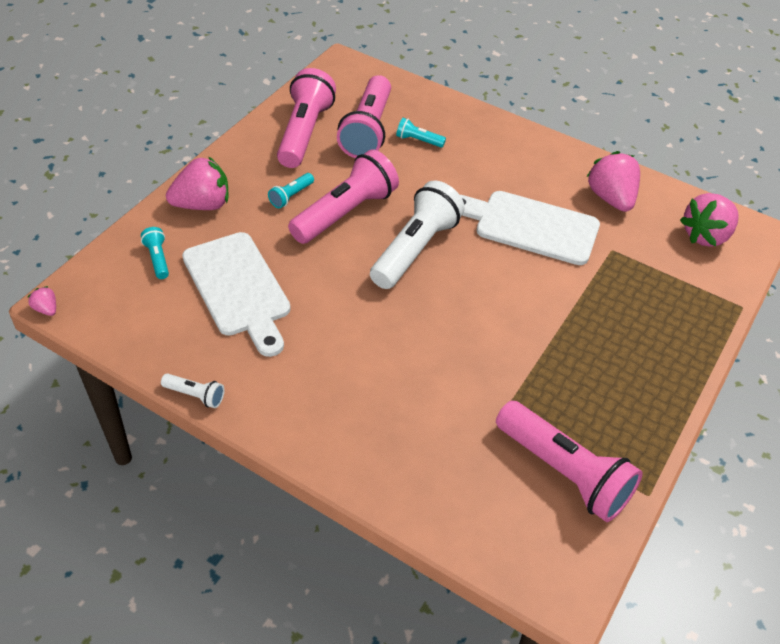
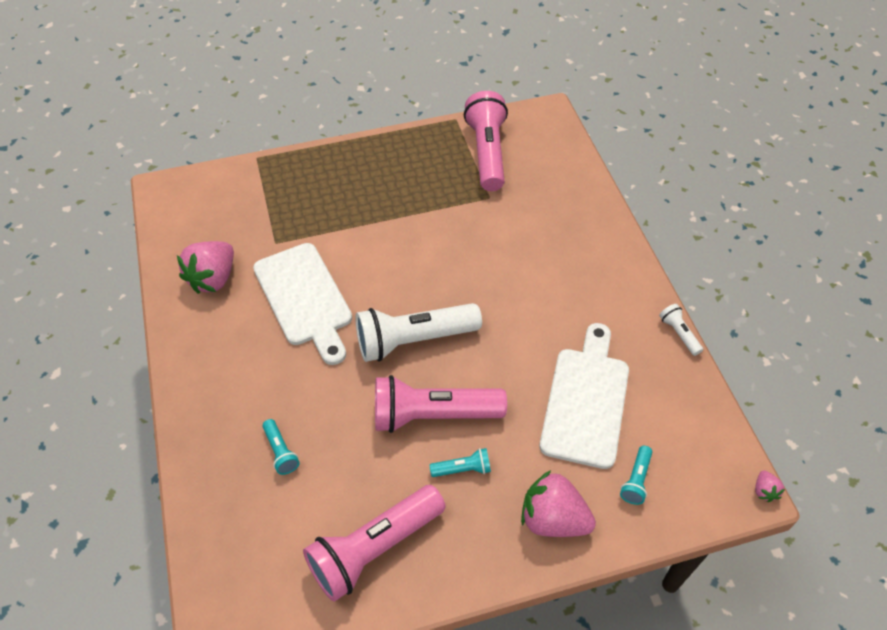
camera: 135 degrees left, 5 degrees up
(368, 131) = (311, 502): pink flashlight -> none
(706, 236) = (199, 208): pink strawberry -> none

